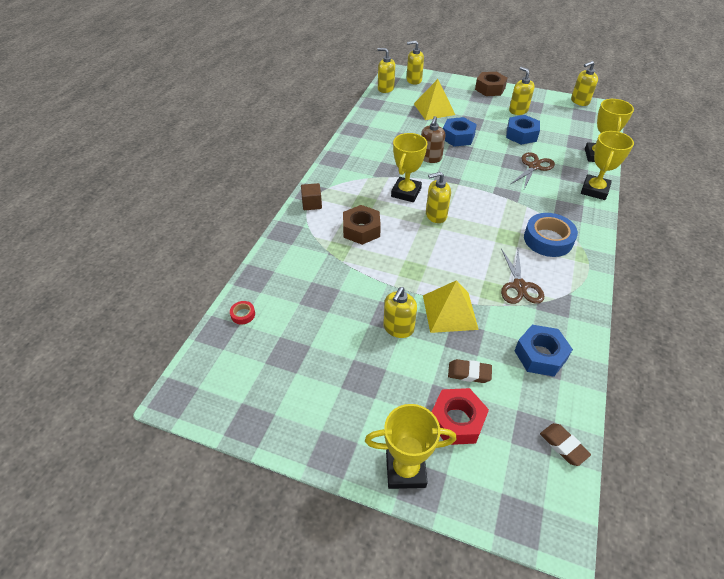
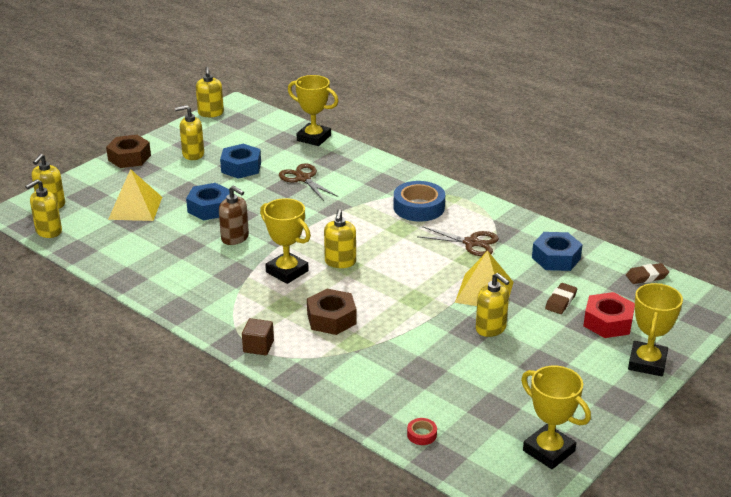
camera: 70 degrees left, 15 degrees down
(594, 190) = (365, 158): yellow trophy -> yellow trophy (548, 451)

